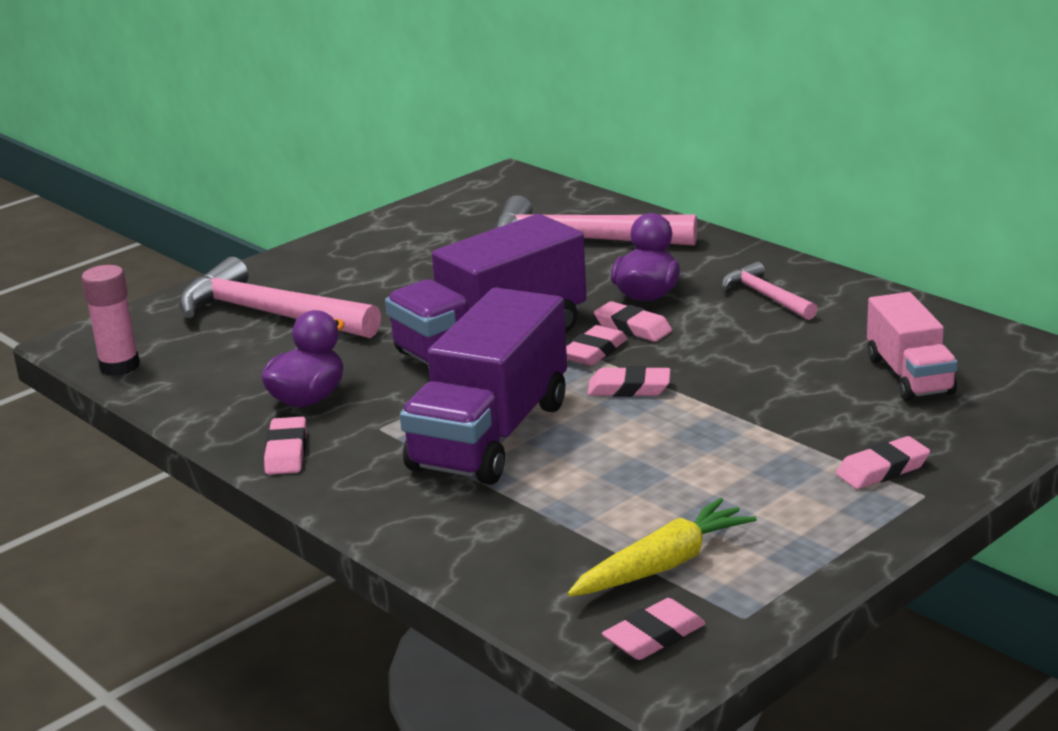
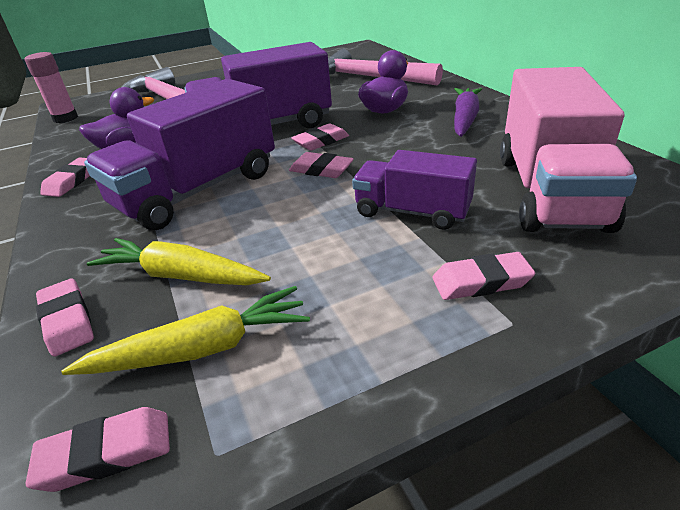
camera: 20 degrees right, 10 degrees up
(575, 519) = (181, 276): none -> yellow carrot
(632, 327) = (359, 129): pink eraser -> pink eraser (67, 321)
(766, 296) = (464, 119): pink hammer -> purple carrot
(775, 419) = (412, 212): none -> purple truck
(909, 375) = (549, 191): pink truck -> pink truck, size x1.71

